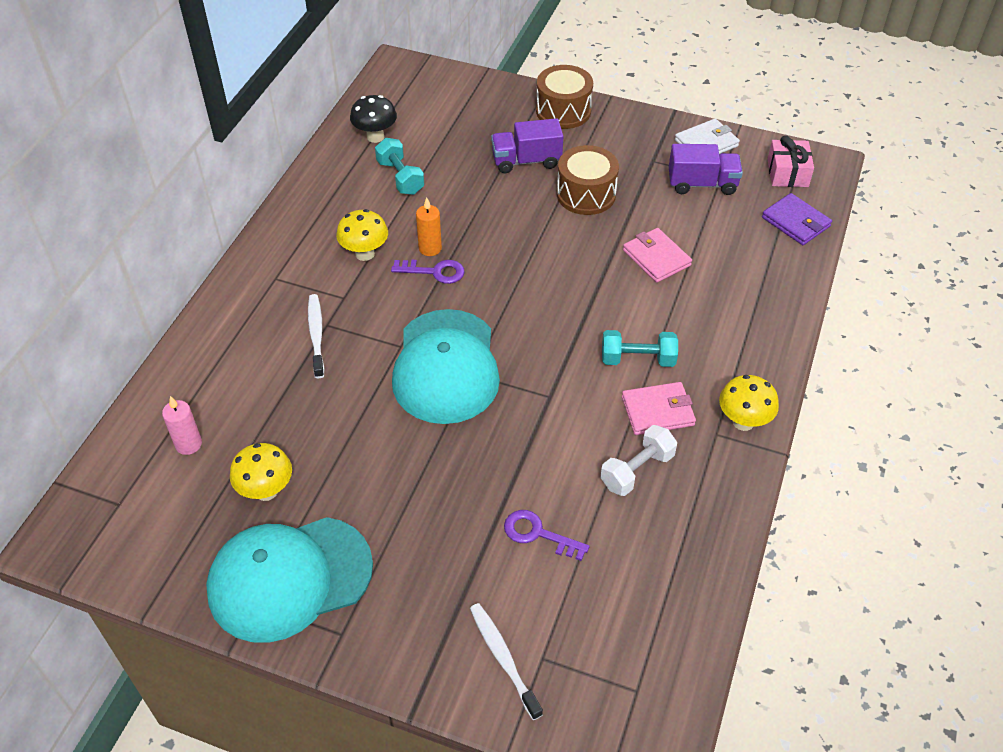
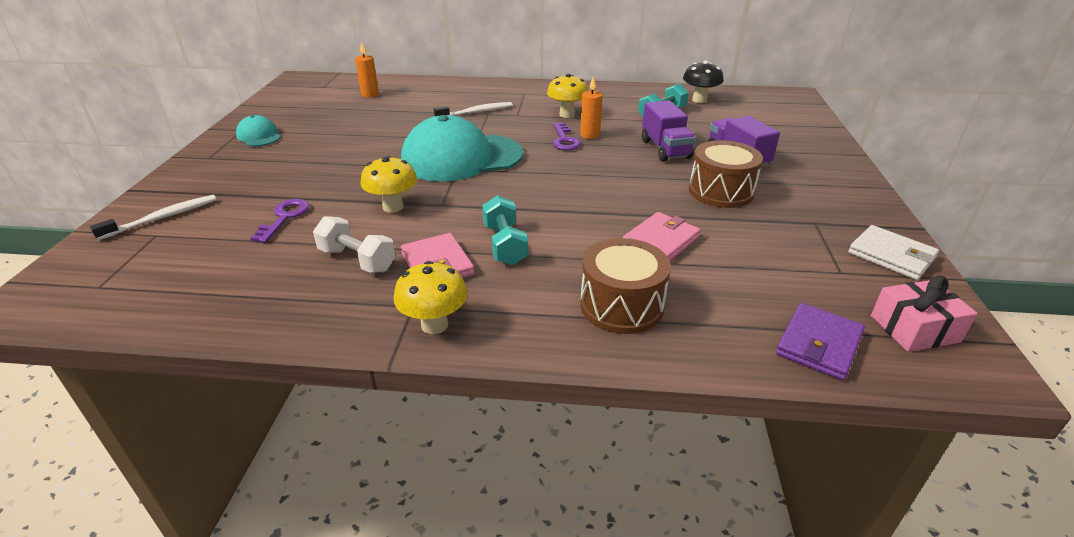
camera: 75 degrees right, 15 degrees down
(188, 444) = (370, 94): pink candle -> orange candle
(266, 491) = (332, 119): yellow mushroom -> yellow mushroom (393, 207)
(289, 578) = (259, 136): turquoise cap -> turquoise cap, size x0.46
(563, 111) = (831, 166): brown drum -> brown drum (621, 305)
(702, 184) = (812, 259): purple truck -> purple truck (665, 149)

